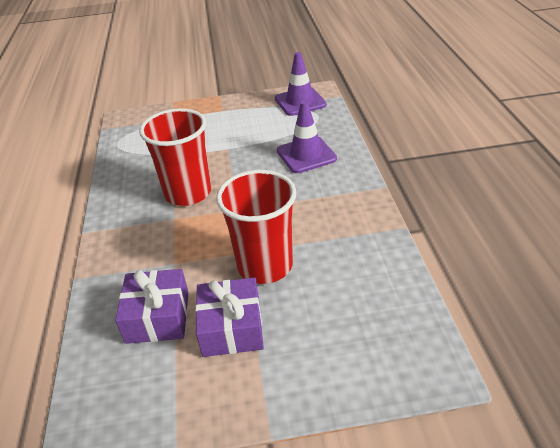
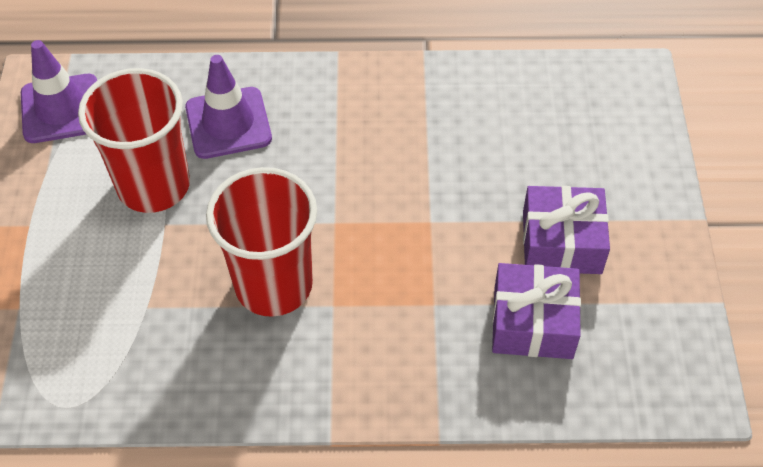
camera: 85 degrees left, 15 degrees up
(265, 266) = (462, 199): red cup -> red cup (154, 185)

